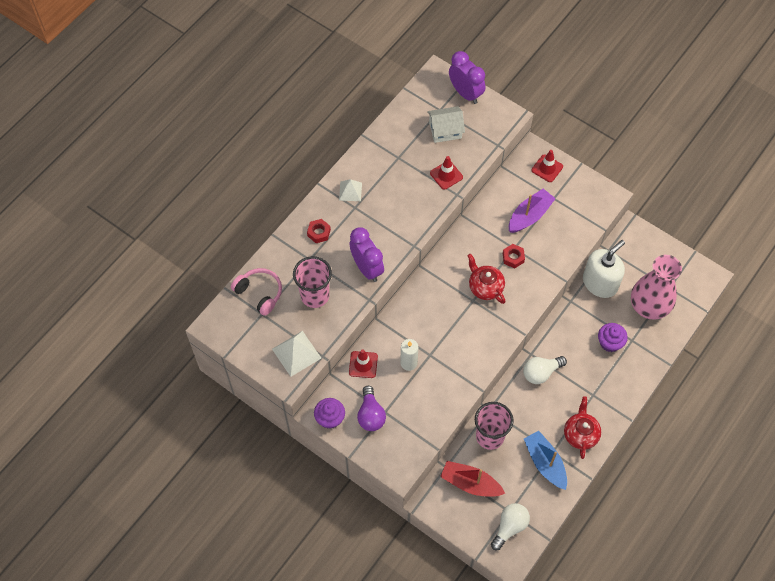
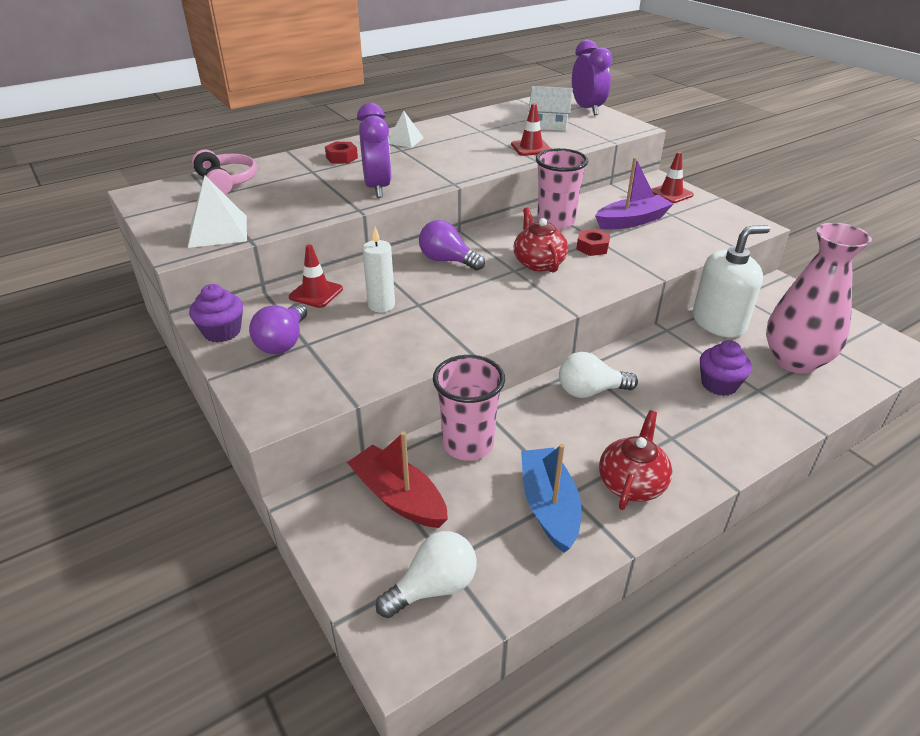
camera: 20 degrees right, 25 degrees down
(315, 295) = (291, 195): pink cup -> pink cup (556, 221)
(427, 303) = (447, 260): none -> purple light bulb

